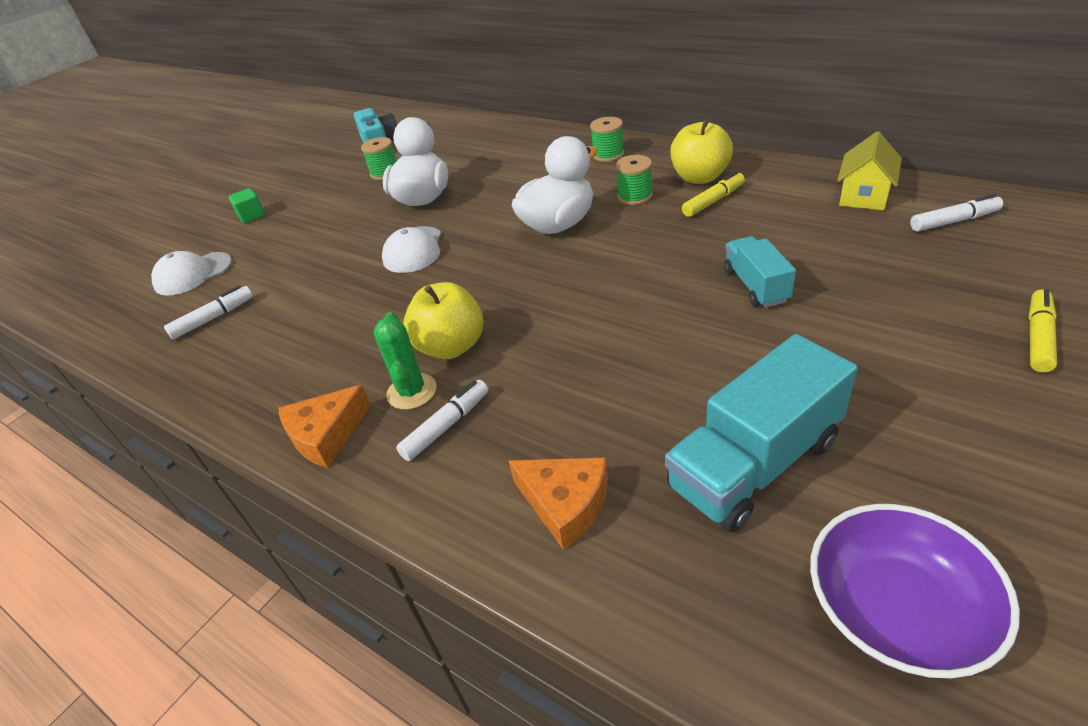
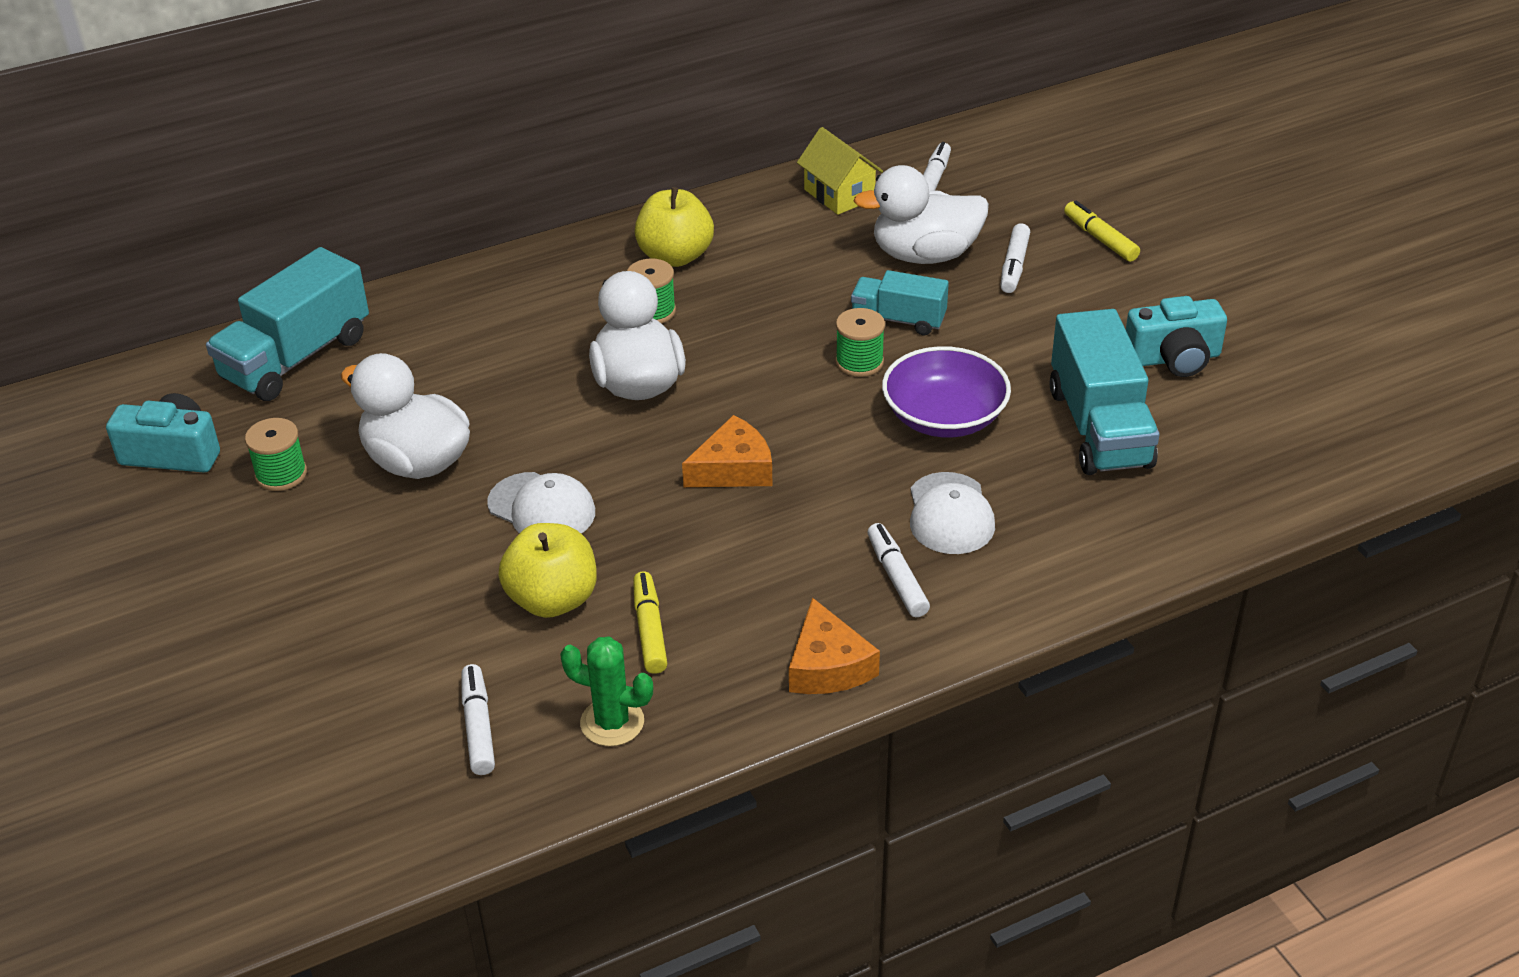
camera: 65 degrees left, 0 degrees up
(193, 274) = (318, 734): white cap -> white cap (950, 514)
(252, 216) = (211, 641): green cube -> none
(412, 391) = (821, 586): green cactus -> green cactus (612, 722)
(451, 346) = (776, 537): yellow apple -> yellow apple (552, 599)
(477, 134) = (296, 358): none -> turquoise truck
(565, 504) = (1055, 539): orange cheese -> orange cheese (733, 469)
(608, 154) = (530, 286): green spool -> green spool (859, 362)
(713, 201) = (732, 271): yellow marker -> yellow marker (650, 630)
(853, 261) = (924, 255): none -> white duck
(896, 610) = (1258, 434): purple bowl -> purple bowl (944, 417)
(912, 308) = (1014, 266): none -> white marker
(931, 472) = (1174, 358): none -> turquoise camera

